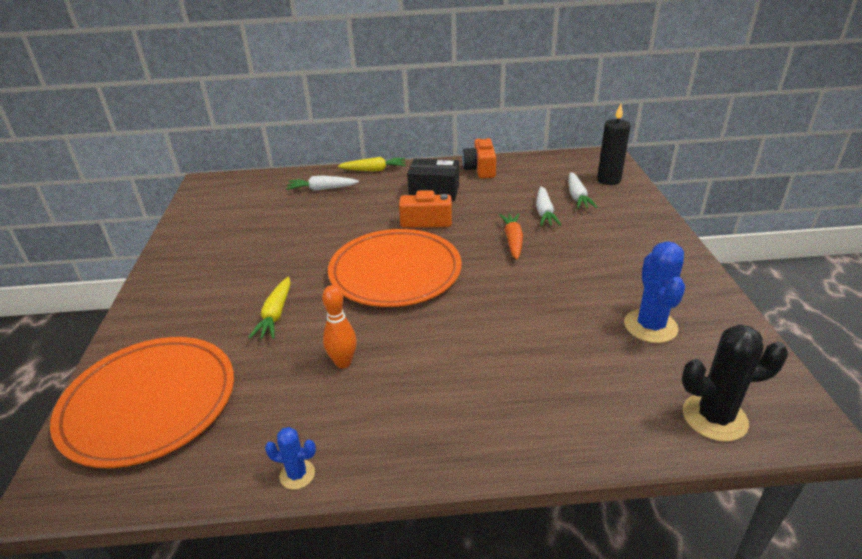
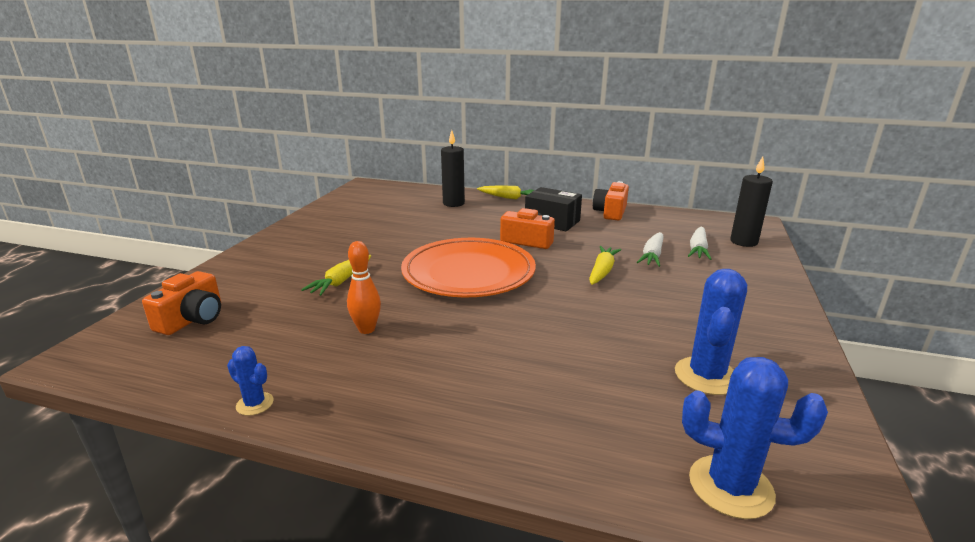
camera: 20 degrees right, 10 degrees down
(149, 403) = (192, 319): orange plate -> orange camera
(322, 189) = (453, 203): white carrot -> black candle
(513, 241) = (602, 271): orange carrot -> yellow carrot
(714, 417) = (730, 487): black cactus -> blue cactus

